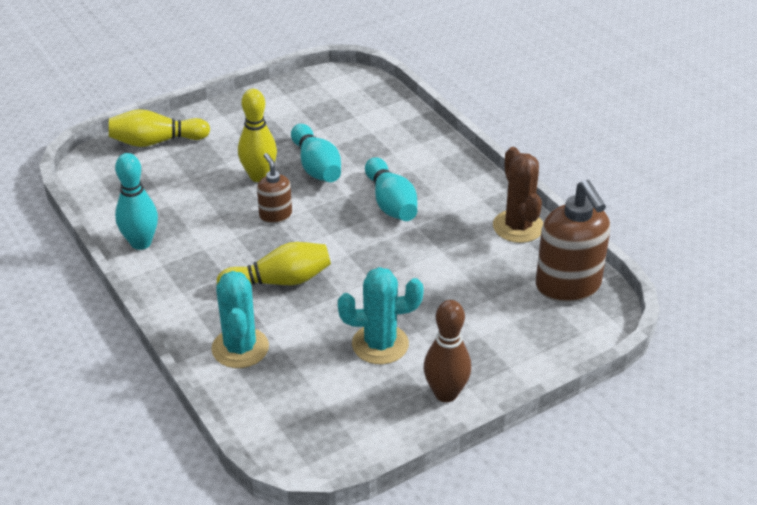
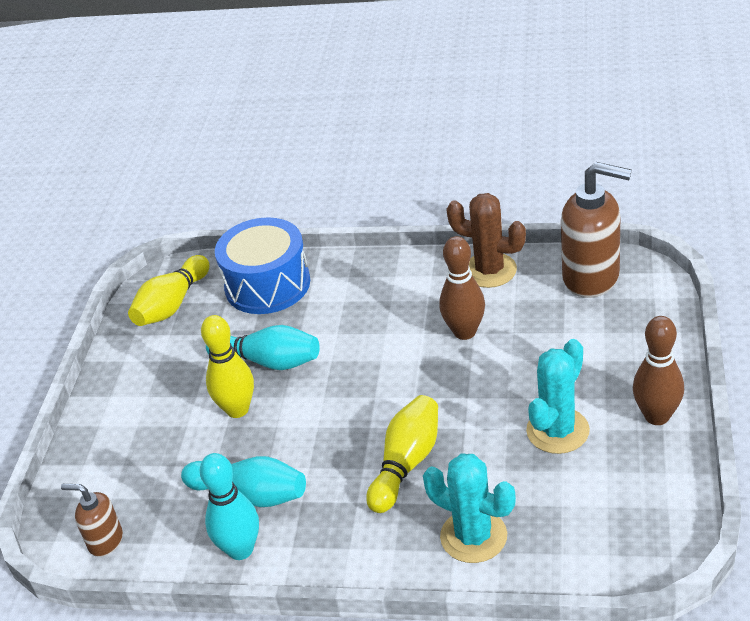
camera: 45 degrees left, 0 degrees up
(156, 142) = (92, 466): yellow bowling pin -> yellow bowling pin (172, 304)
(275, 215) = (308, 423): brown soap dispenser -> brown soap dispenser (105, 541)
(390, 126) = (267, 285): none -> blue drum
(391, 203) = (376, 335): turquoise bowling pin -> turquoise bowling pin (250, 494)
(437, 246) = (464, 332): none -> brown bowling pin

